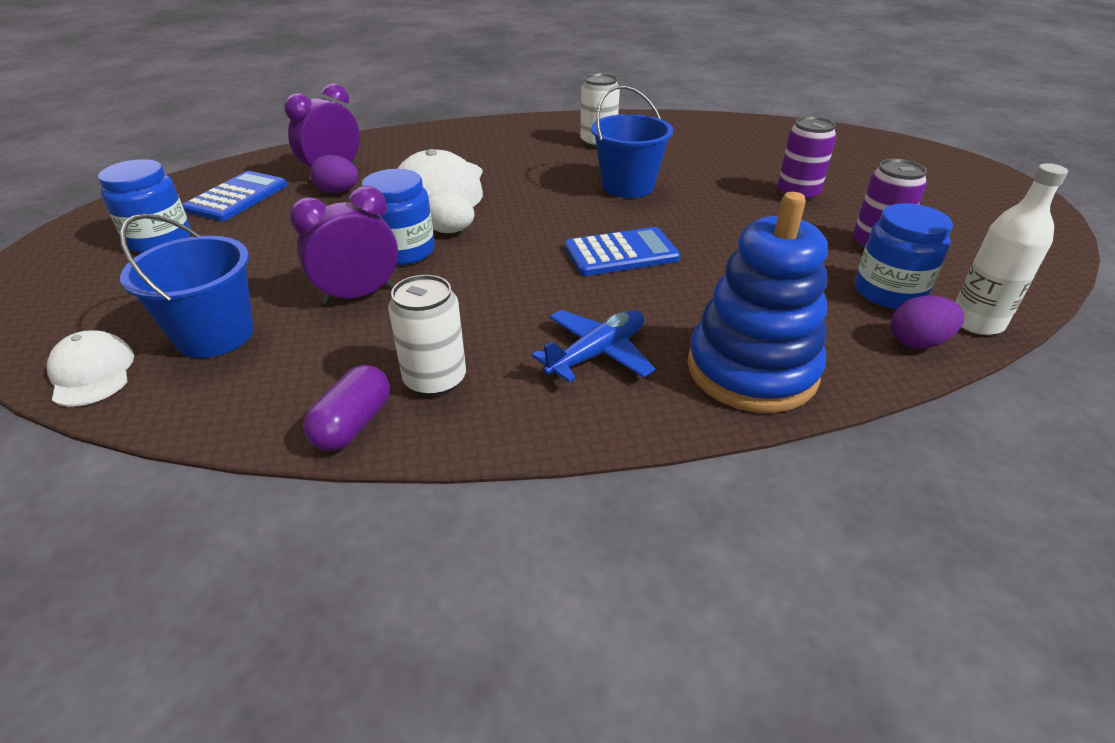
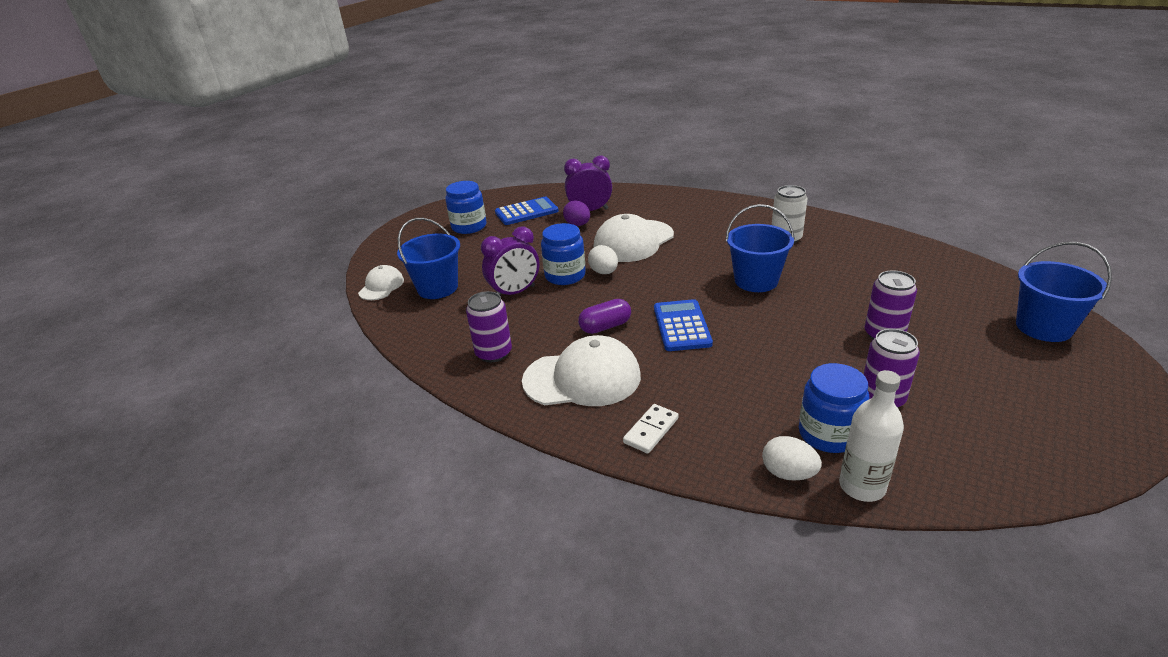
camera: 45 degrees right, 5 degrees down
(353, 424) = (439, 357): purple capsule -> purple capsule (605, 326)
(358, 295) = (515, 292): purple clock -> purple clock turned 135 degrees clockwise
(435, 380) = (493, 353): white can -> purple can
(597, 354) = (582, 378): blue plane -> white cap
(621, 253) = (681, 326): blue calculator -> blue calculator turned 120 degrees counterclockwise
(751, 370) = (651, 430): blue stacking toy -> white domino
(882, 151) = (1043, 327): none -> blue bucket
(917, 342) = (788, 473): purple egg -> white egg

